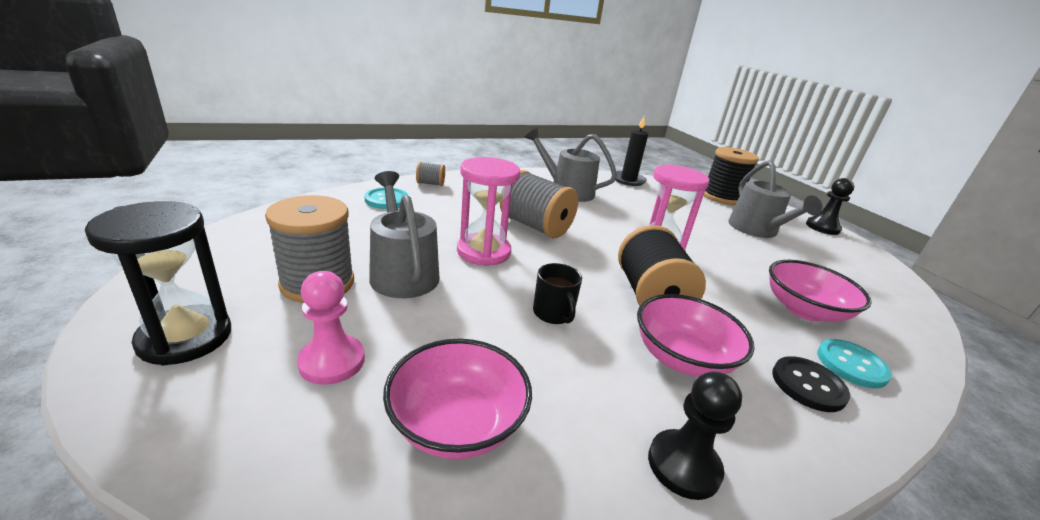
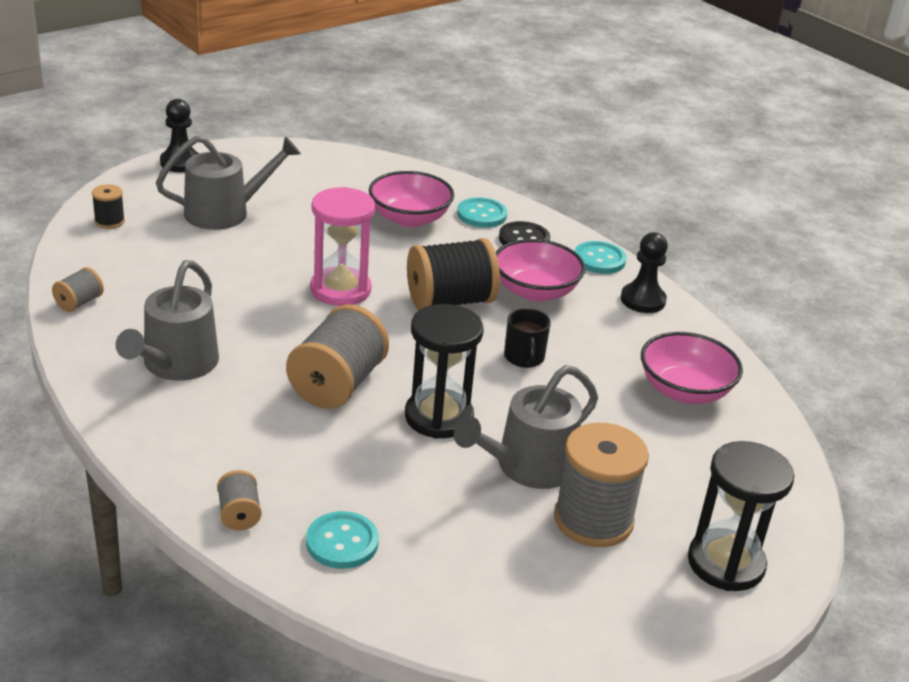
camera: 105 degrees left, 5 degrees up
(332, 361) = (681, 466): pink pawn -> none
(483, 252) = (438, 417): pink hourglass -> black hourglass
(553, 313) = (524, 357): black mug -> black mug turned 120 degrees clockwise
(628, 180) = (79, 303): black candle -> grey spool
(721, 197) = (109, 221): black spool -> black spool, size x0.48
(790, 452) = (599, 259): none -> turquoise button

